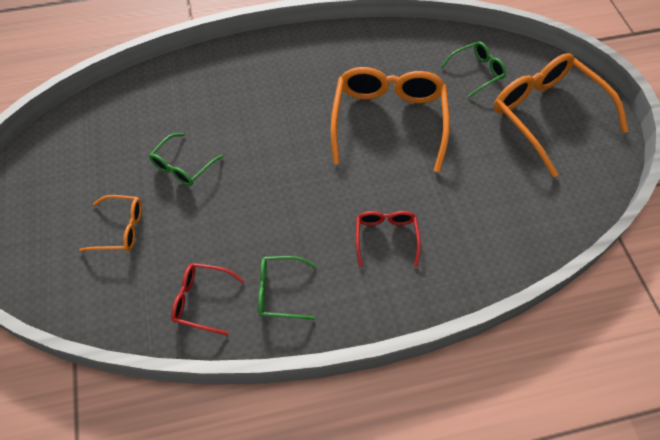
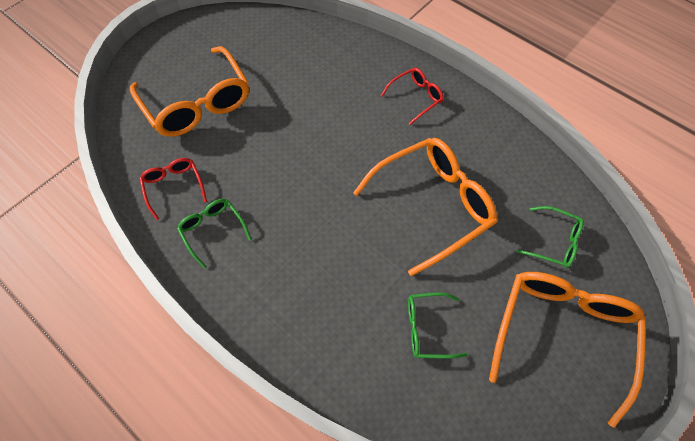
camera: 55 degrees right, 5 degrees up
(120, 229) = (198, 103): orange glasses -> orange glasses, size x2.01
(182, 166) = (274, 102): green glasses -> green glasses (427, 328)
(386, 237) = (314, 274): red glasses -> red glasses (416, 97)

